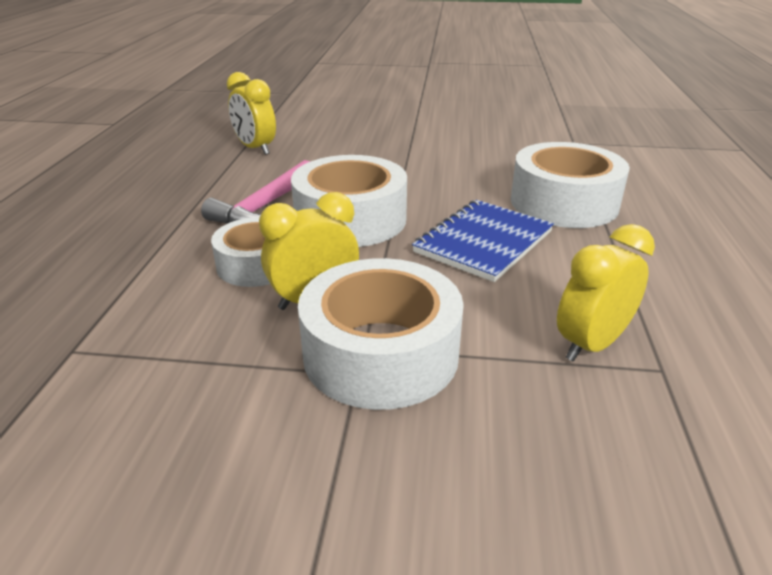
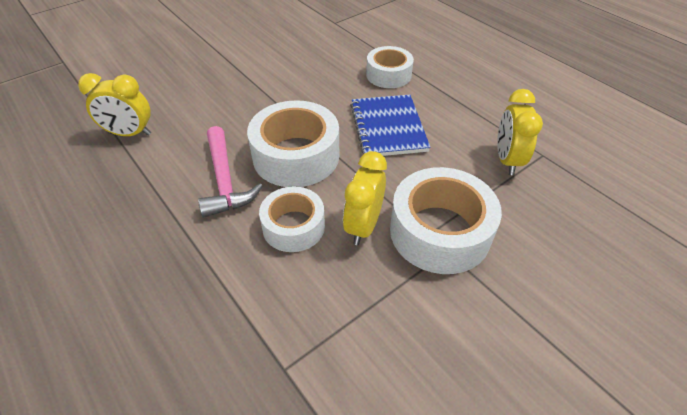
camera: 45 degrees left, 15 degrees up
(564, 203) = (388, 75): white tape -> white tape, size x0.63

